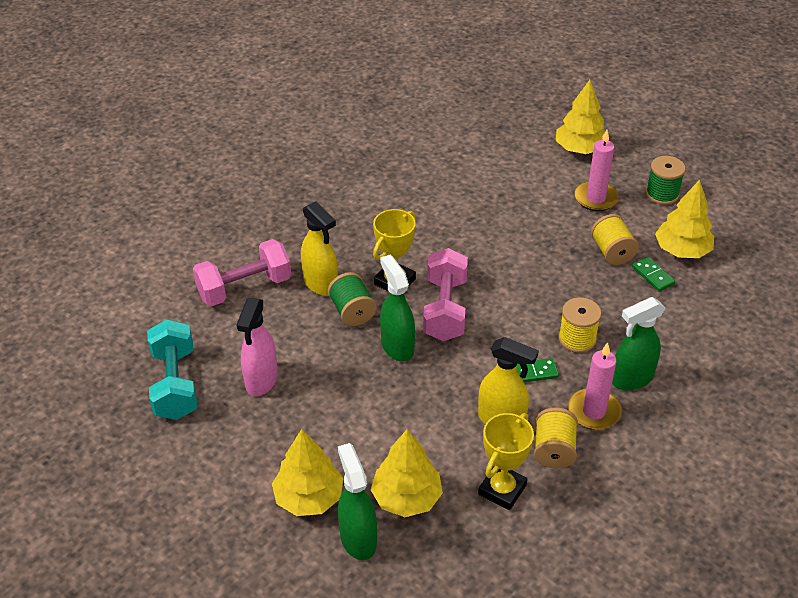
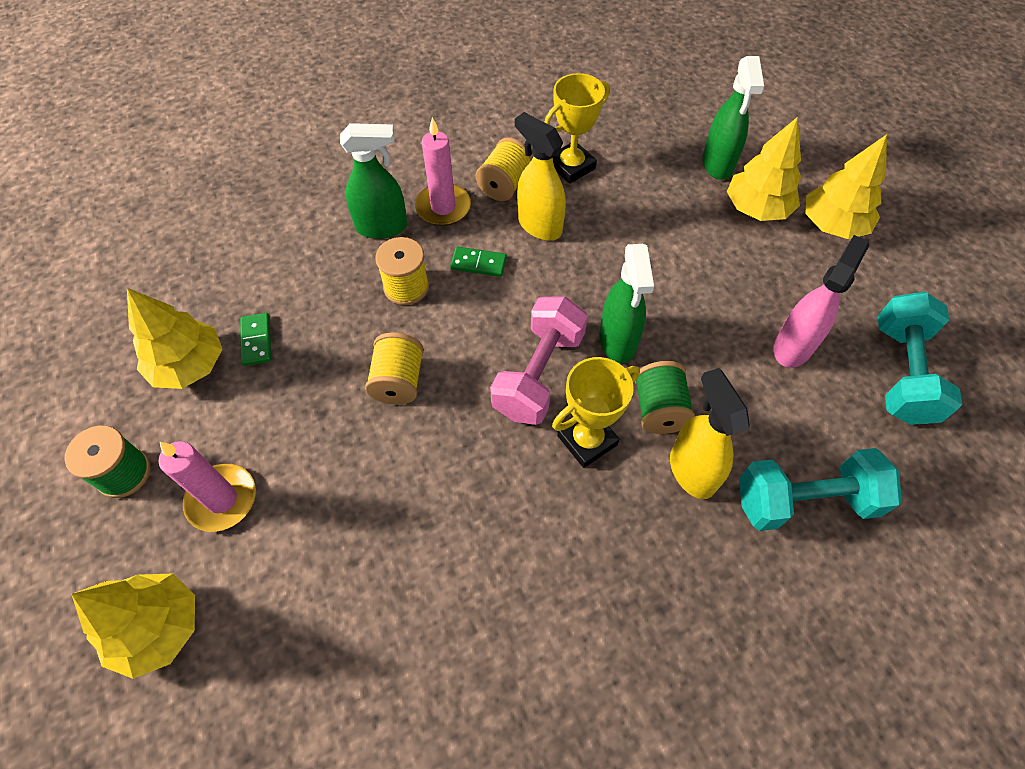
camera: 160 degrees left, 15 degrees up
(244, 288) = (804, 501): pink dumbbell -> turquoise dumbbell
(406, 498) = (663, 183): yellow tree -> yellow tree (833, 225)
(612, 252) = (276, 393): yellow spool -> yellow spool (398, 381)

